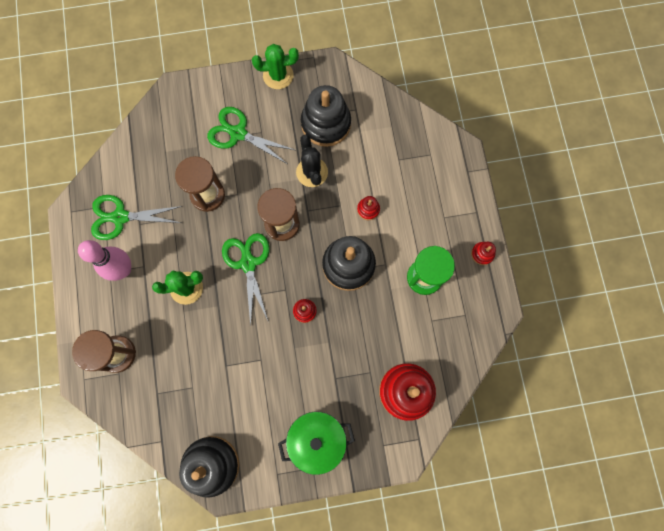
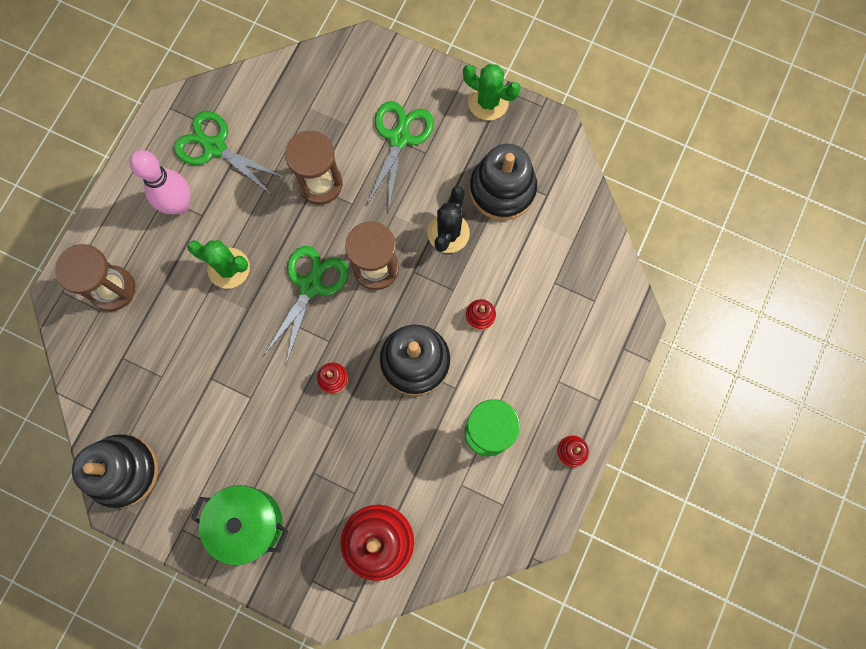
camera: 35 degrees right, 0 degrees up
(238, 133) = (399, 138): green scissors -> green scissors turned 45 degrees clockwise

